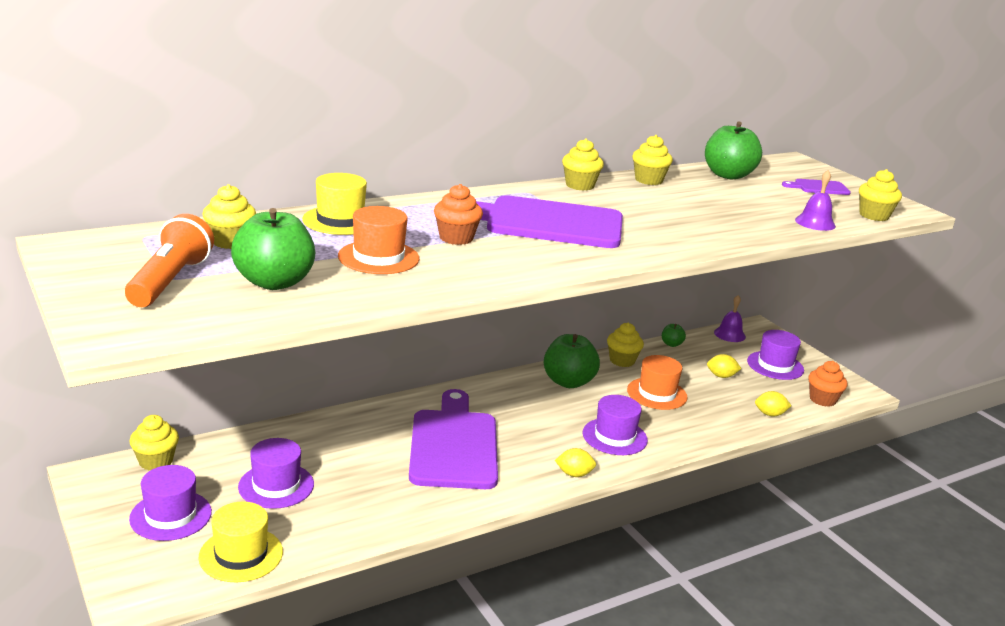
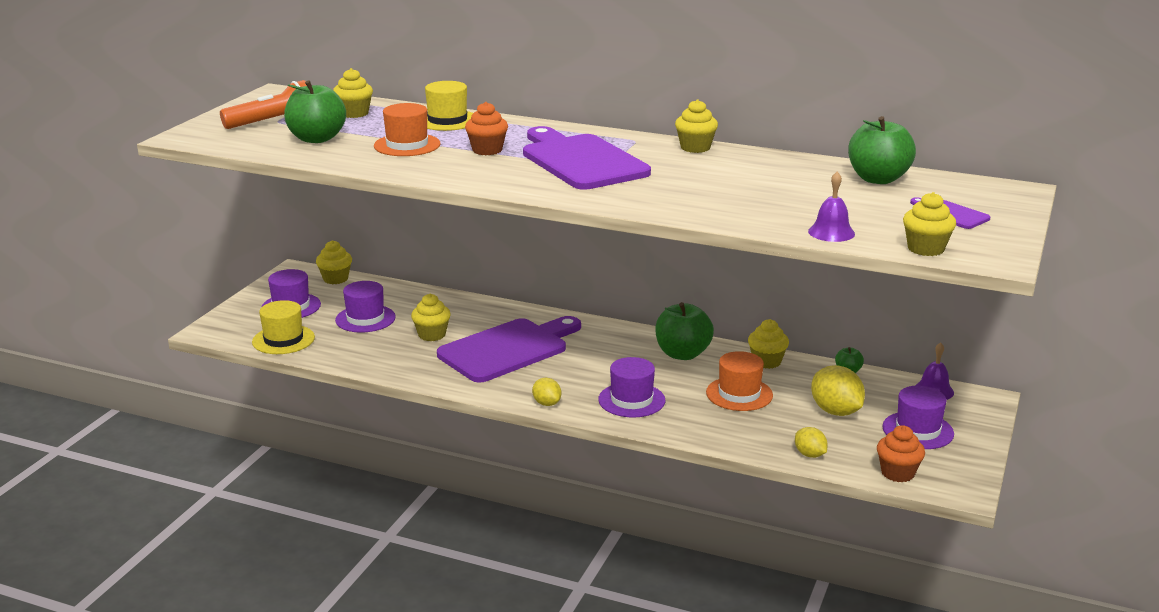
camera: 55 degrees right, 0 degrees up
(648, 180) = (775, 161): yellow cupcake -> yellow cupcake (432, 335)
(721, 376) = (835, 411): yellow lemon -> yellow lemon, size x1.74

